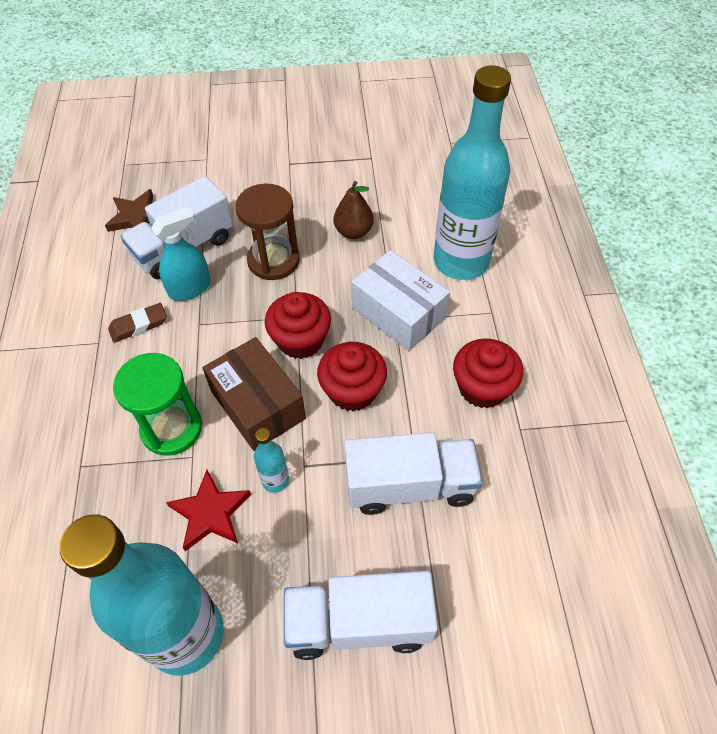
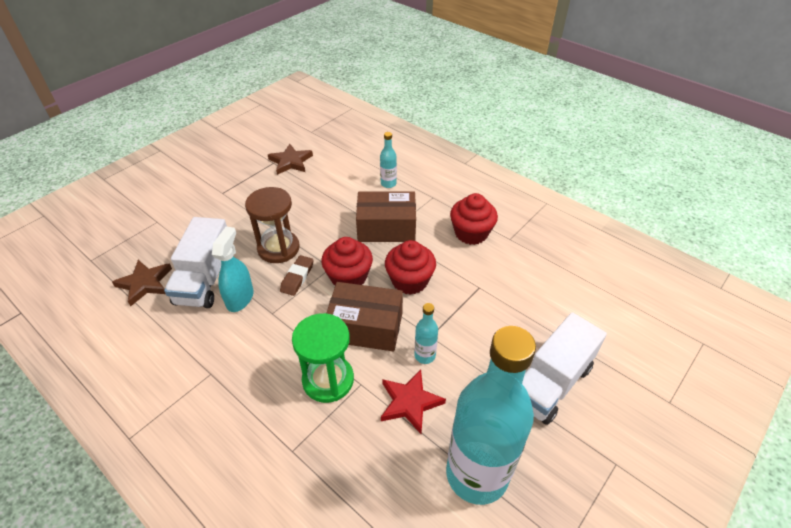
camera: 45 degrees left, 10 degrees down
(138, 325) = (229, 342): brown eraser -> brown eraser (297, 277)
(353, 232) = (310, 204): brown pear -> none
(389, 168) = (291, 162): none -> brown star
(398, 313) = (386, 228): white box -> brown box
(410, 485) = (494, 302): white truck -> none
(461, 261) = (388, 184): turquoise bottle -> turquoise bottle, size x0.40

